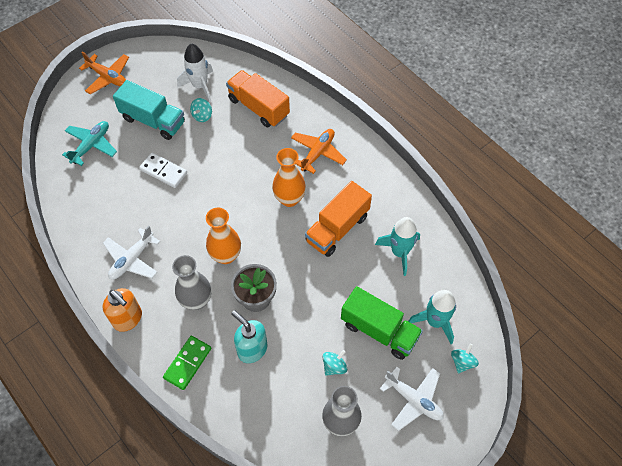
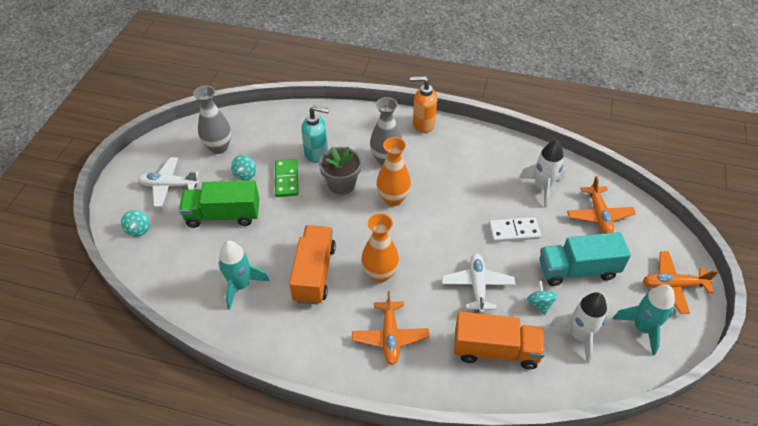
camera: 145 degrees right, 10 degrees down
(91, 145) = (599, 215): turquoise plane -> orange plane
(103, 191) = (542, 187): none -> white rocket
(132, 259) = (462, 157): white plane -> white plane (477, 286)
(187, 363) = (355, 123): green domino -> green domino (287, 179)
(435, 321) = (177, 246): turquoise rocket -> turquoise rocket (642, 328)

